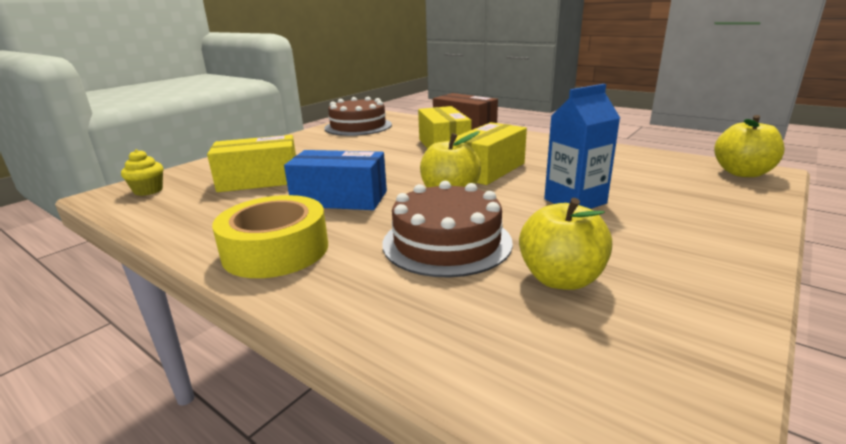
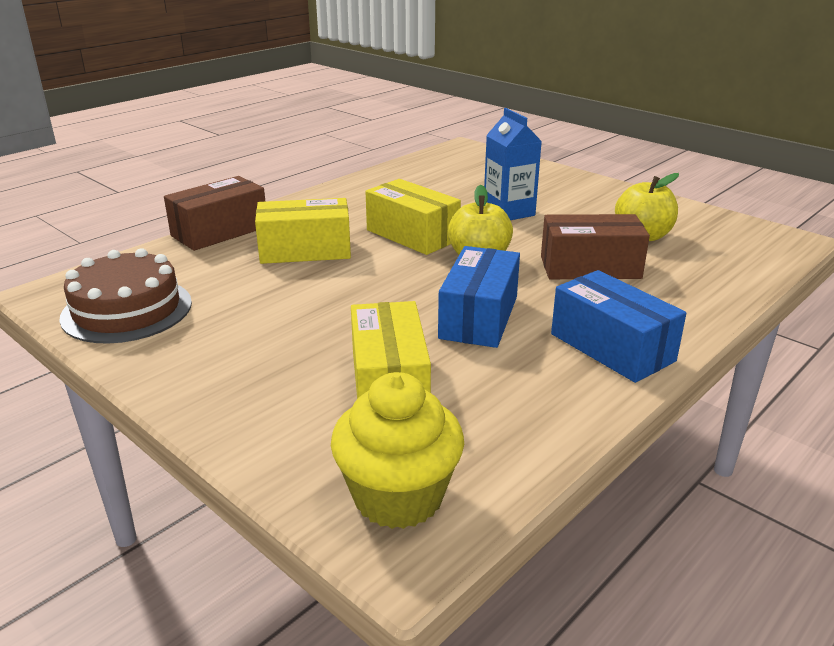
camera: 85 degrees left, 5 degrees up
(148, 191) = (398, 497): yellow cupcake -> yellow cupcake, size x1.86
(276, 250) = (612, 347): yellow tape -> blue box
(447, 242) = (590, 267): brown cake -> brown box
(742, 173) = (462, 152): yellow apple -> none

